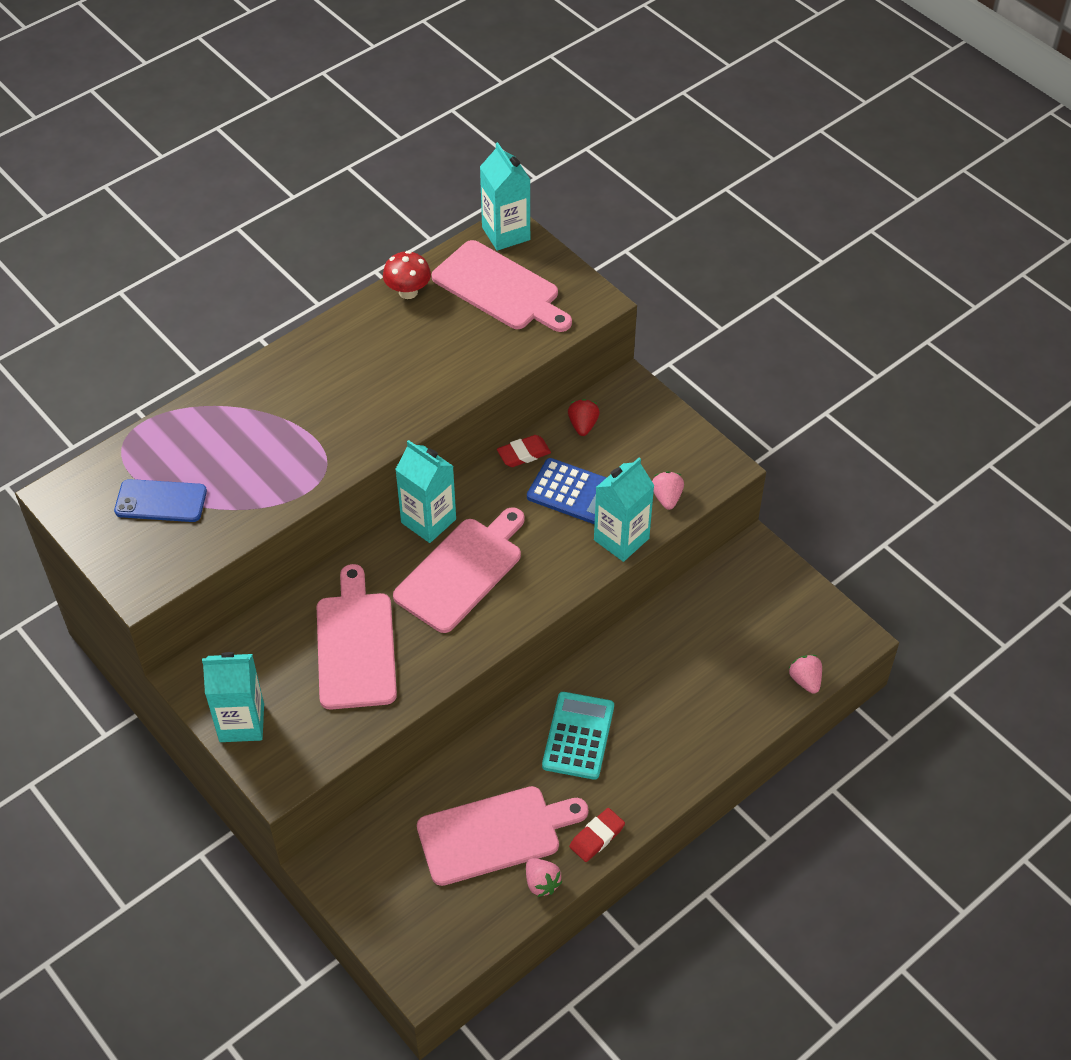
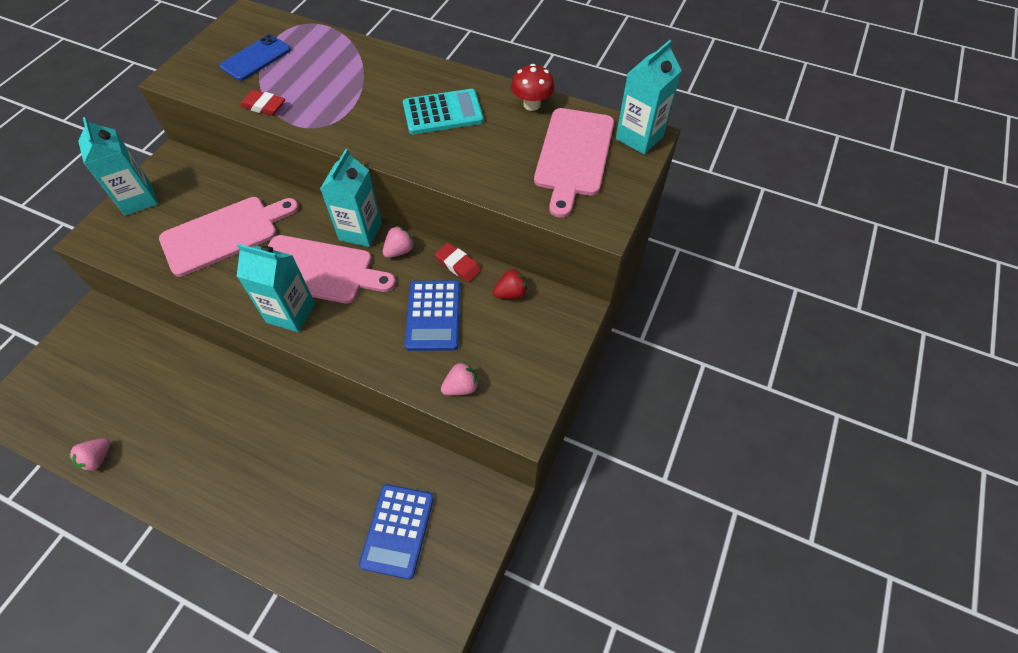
camera: 65 degrees right, 5 degrees up
(161, 501) = (256, 58): blue phone -> blue phone turned 60 degrees clockwise
(494, 834) = (139, 407): pink cutting board -> none
(578, 736) = (246, 430): turquoise calculator -> turquoise calculator (443, 112)
(597, 837) = (149, 483): red eraser -> red eraser (263, 106)
(621, 539) = (397, 369): turquoise carton -> turquoise carton (291, 313)
(750, 635) = (397, 530): none -> blue calculator
(805, 680) = (363, 603): pink strawberry -> pink strawberry (399, 250)

